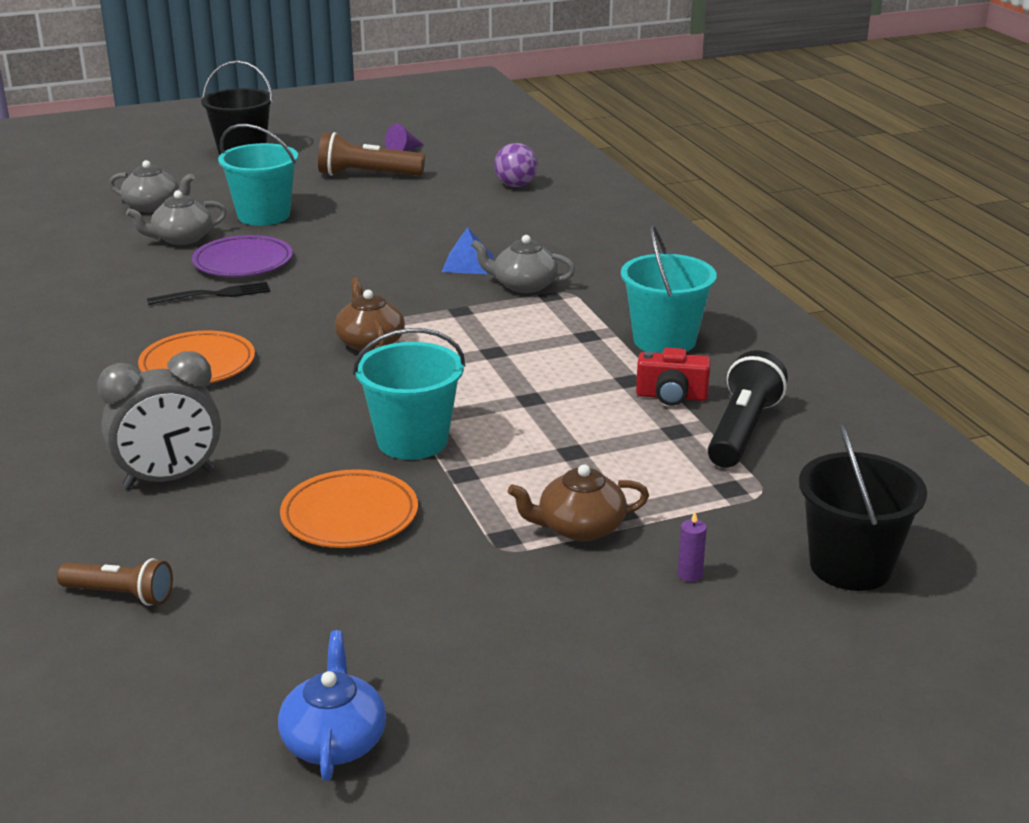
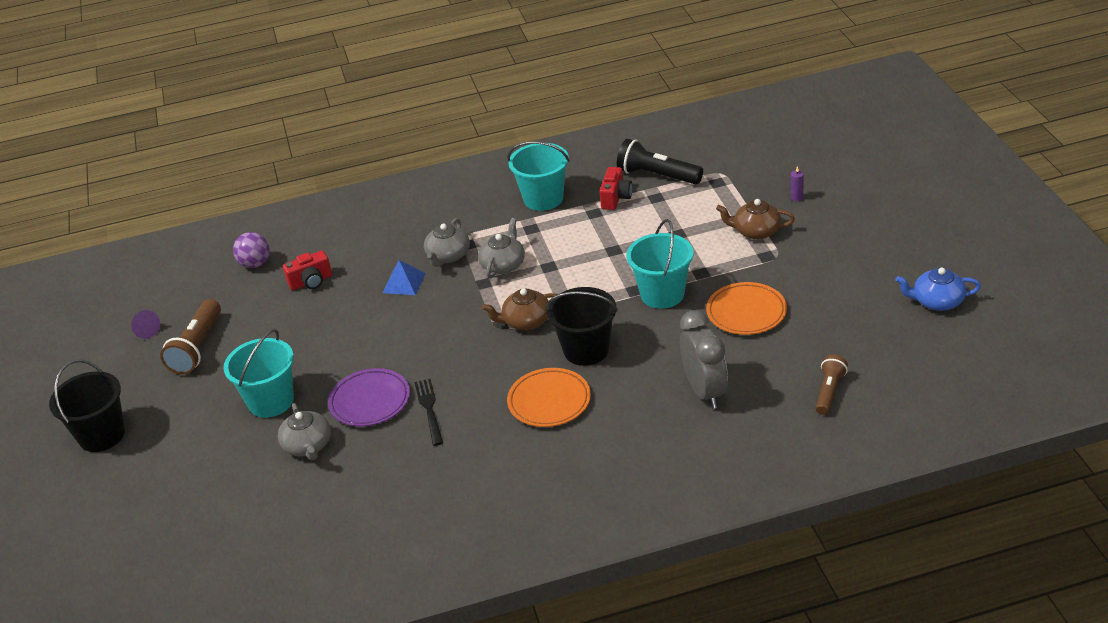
camera: 80 degrees left, 10 degrees up
(154, 206) = (223, 476): grey teapot -> grey teapot (503, 264)
(477, 215) = (311, 282): none -> red camera
(579, 528) = (756, 231): brown teapot -> brown teapot turned 105 degrees clockwise
(850, 566) = (786, 152): black bucket -> black bucket (586, 350)

